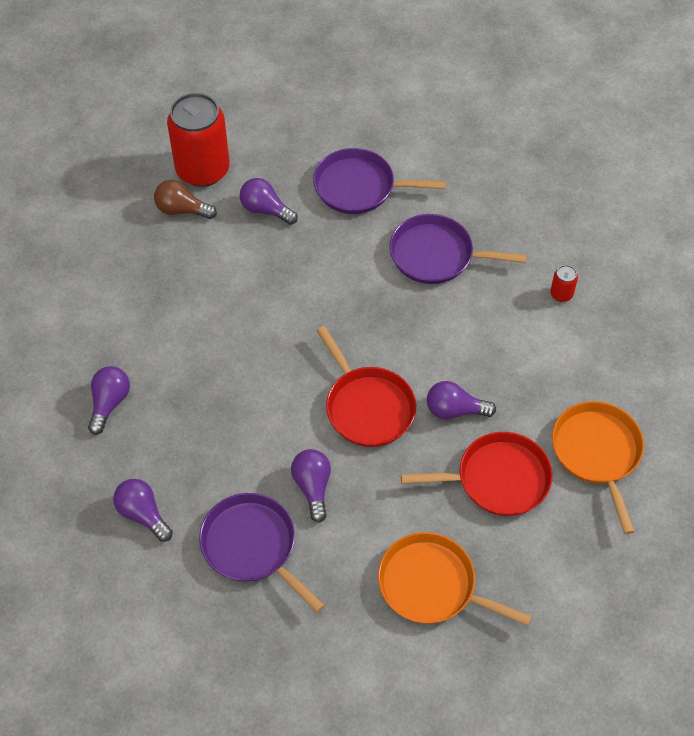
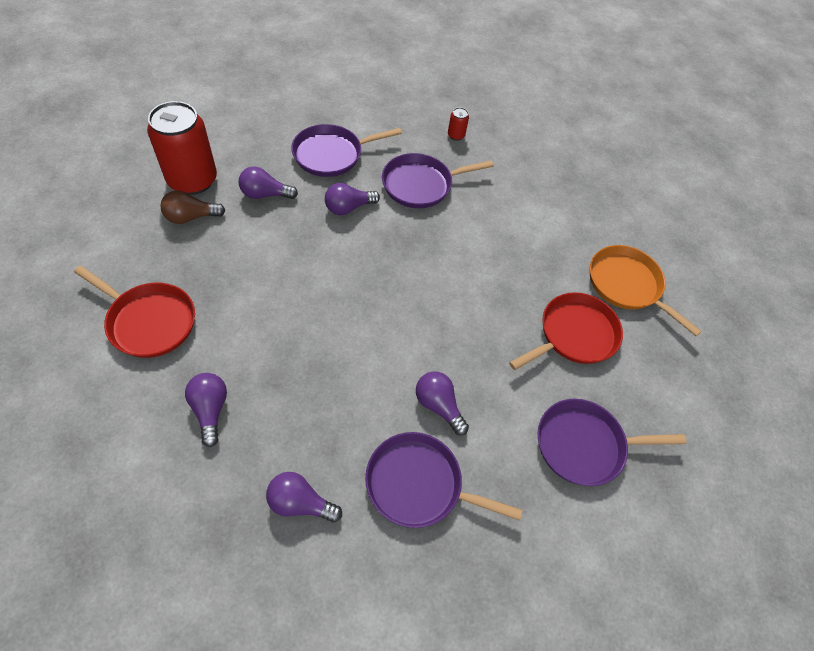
camera: 35 degrees left, 0 degrees up
(367, 407) = (441, 319): red pan -> red pan (149, 321)
(431, 585) = (584, 445): orange pan -> purple pan
(455, 410) = (508, 294): purple light bulb -> purple light bulb (348, 208)
(561, 294) = (526, 182): red can -> red can (456, 135)

